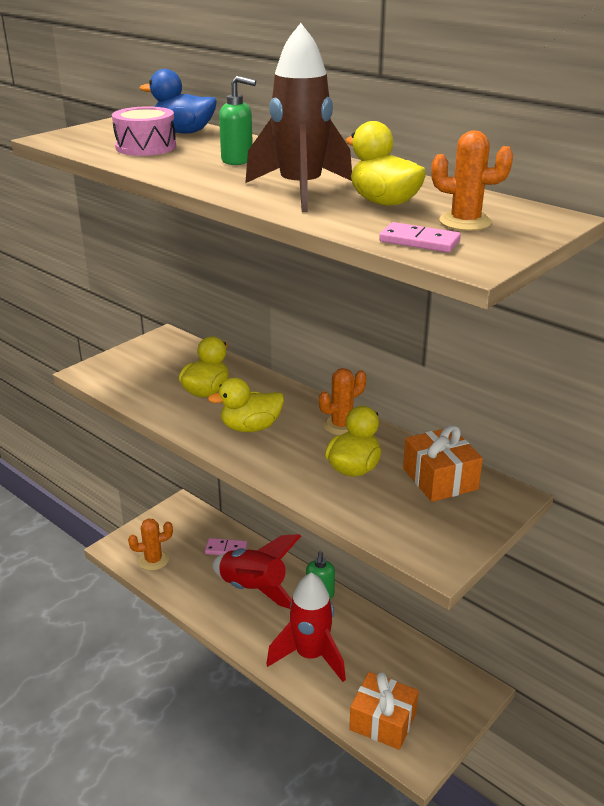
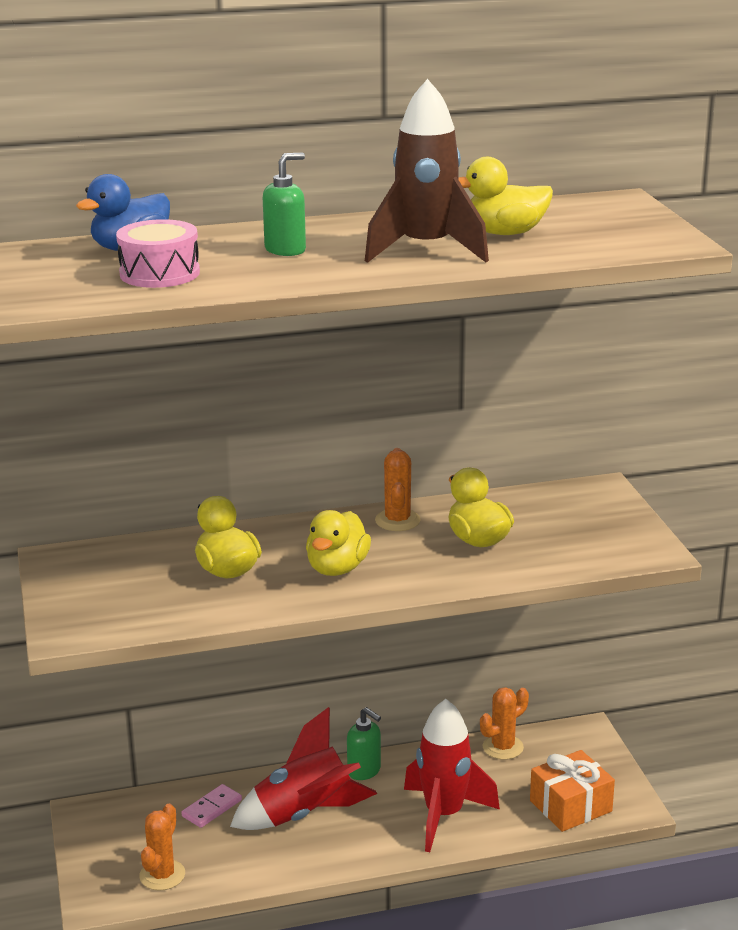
camera: 55 degrees left, 5 degrees down
(419, 241) = (615, 246): pink domino -> none
(440, 479) = (543, 508): orange gift -> none
(465, 222) = (591, 223): orange cactus -> orange cactus (503, 747)

